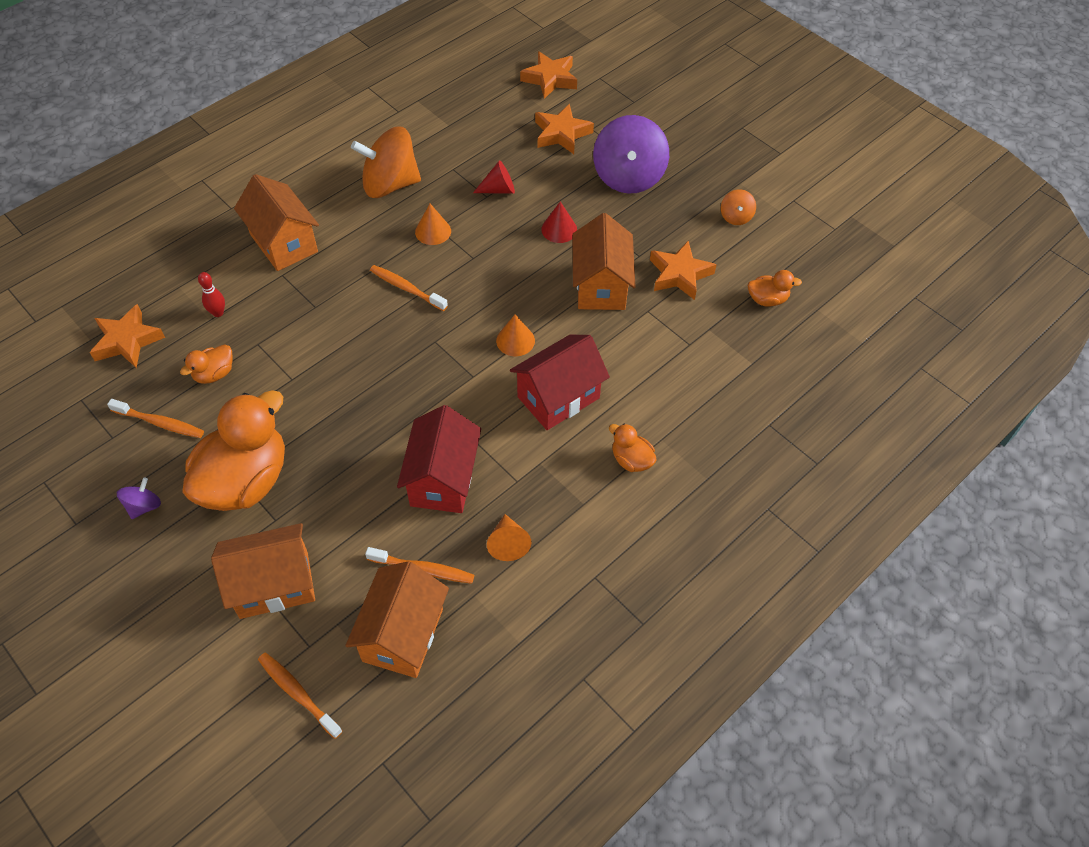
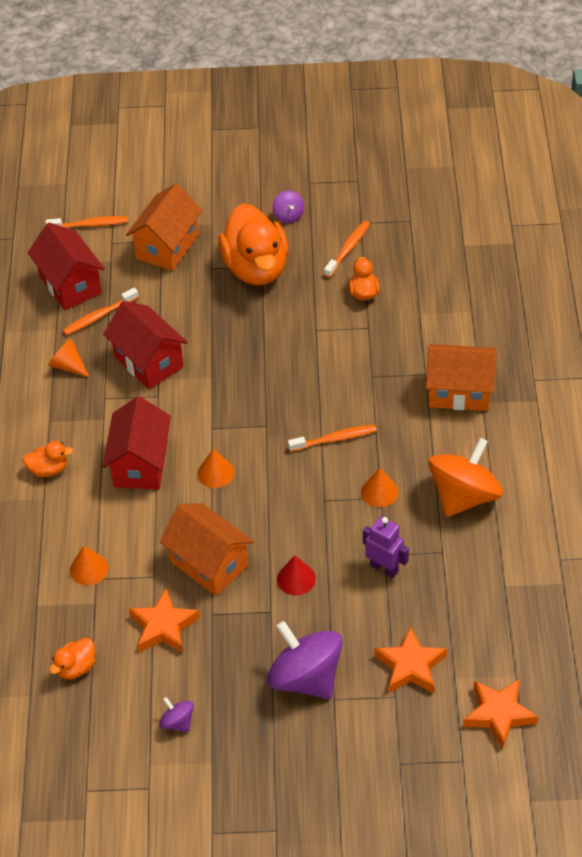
camera: 135 degrees right, 5 degrees down
(127, 341) = (442, 262): orange star -> none
(160, 423) = (348, 249): orange toothbrush -> orange toothbrush turned 150 degrees clockwise
(218, 313) = (421, 320): red bowling pin -> none
(403, 635) = (70, 284): orange house -> red house
(499, 189) = (384, 568): red cone -> purple robot
(687, 355) = (89, 569): none -> orange cone
(736, 217) = (177, 722): orange spinning top -> purple spinning top

